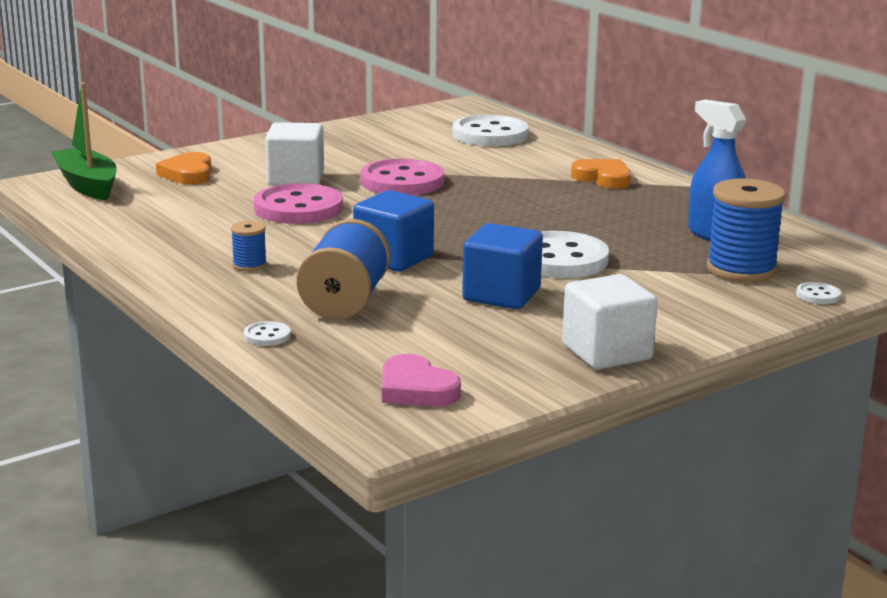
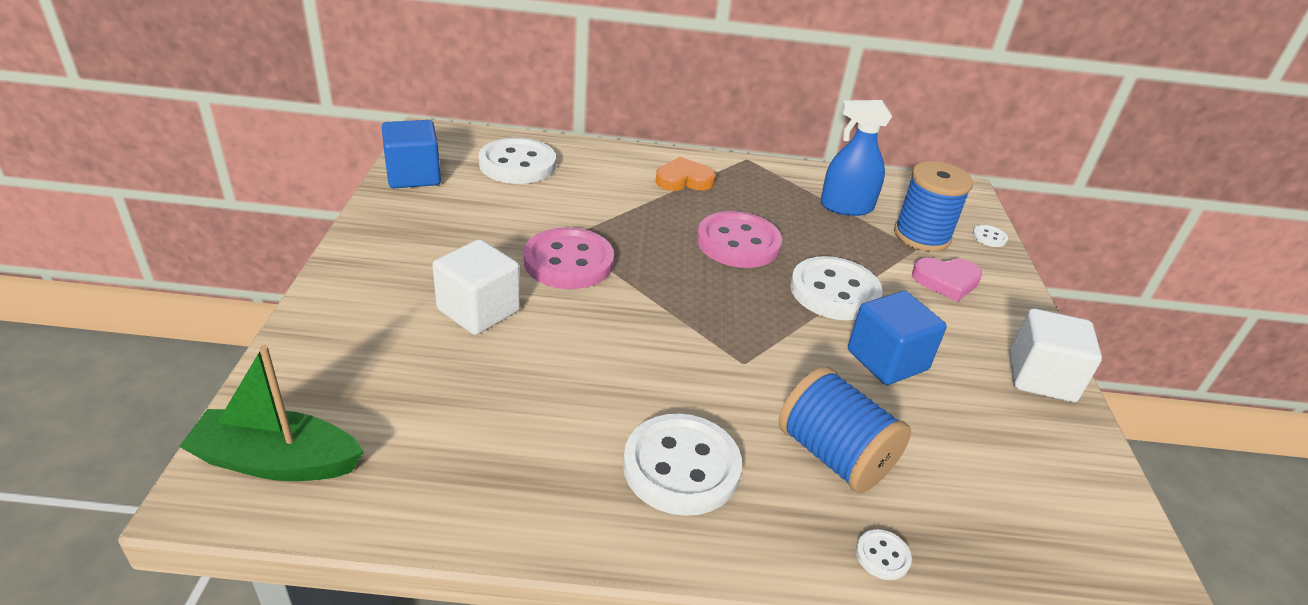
camera: 55 degrees left, 15 degrees up
(188, 174) = (360, 367): orange heart -> none
(249, 265) = (681, 467): blue spool -> white button
(298, 208) = (561, 352): pink button -> pink button (738, 243)
(393, 258) = (752, 369): blue cube -> blue cube (413, 175)
(416, 389) = (1067, 523): pink heart -> pink heart (946, 281)

